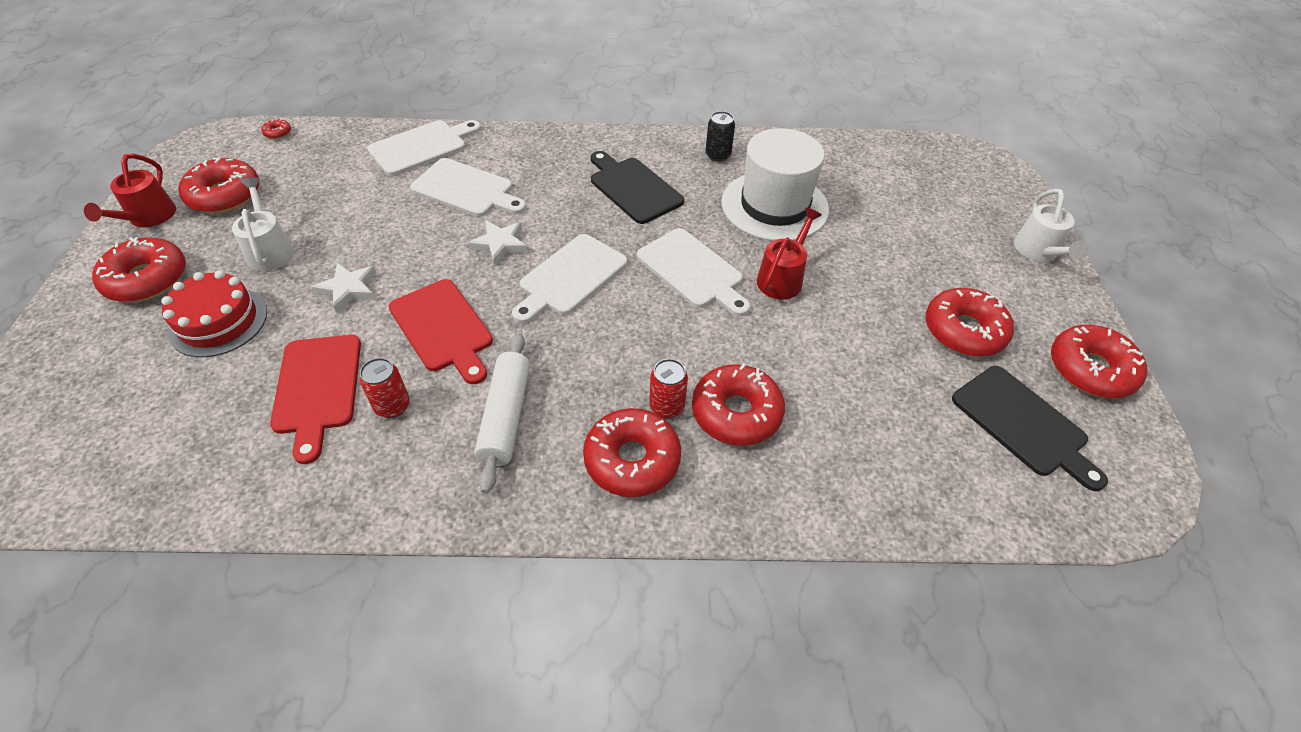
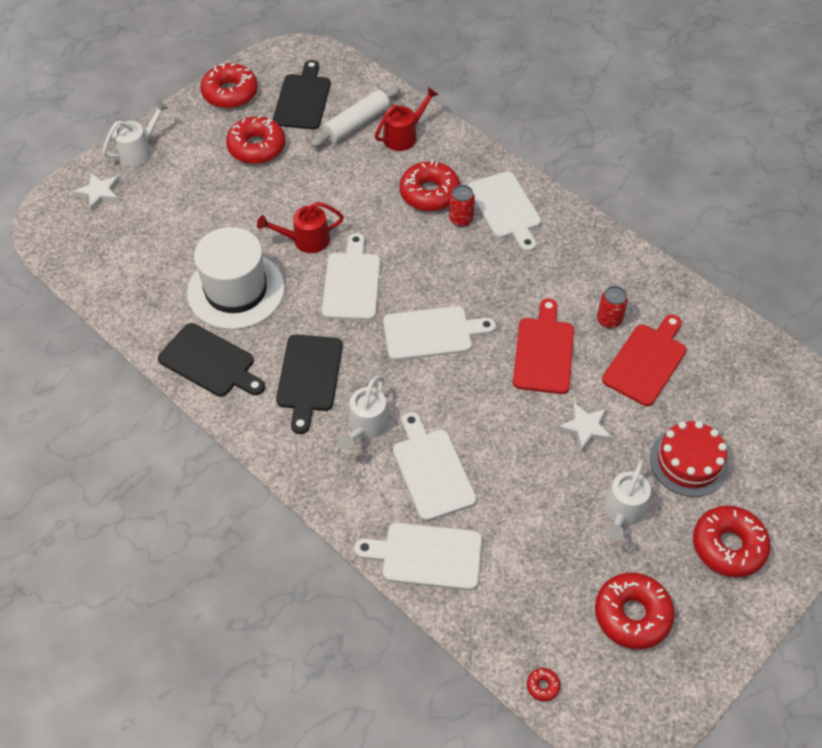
camera: 135 degrees left, 5 degrees up
(148, 218) = (708, 630): red watering can -> red watering can (404, 136)
(500, 244) = (453, 394): white star -> white star (99, 193)
(506, 417) = (550, 271): white rolling pin -> white rolling pin (356, 124)
(549, 185) = (366, 427): none -> white watering can
(632, 460) = (505, 208): red donut -> white cutting board
(718, 155) = (210, 362): black can -> black cutting board

